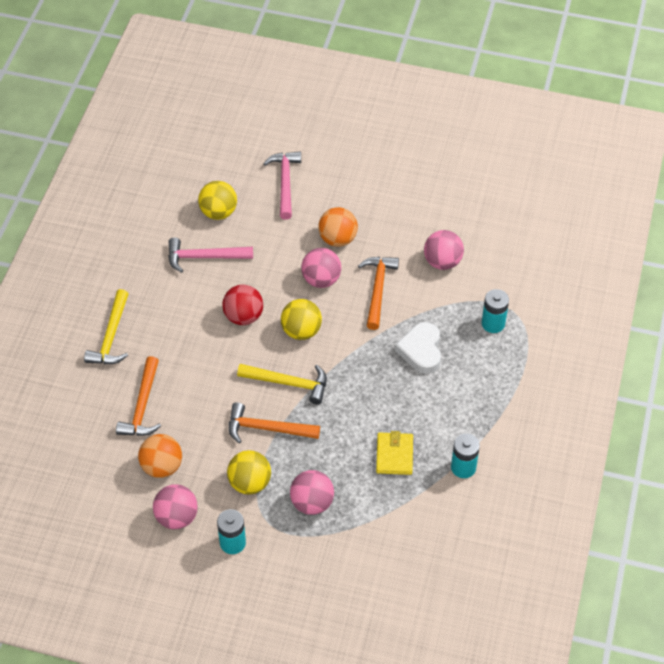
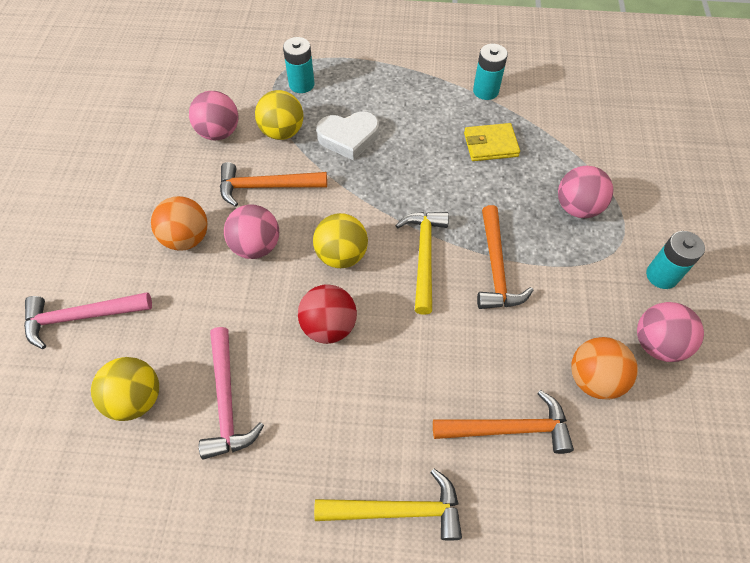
camera: 100 degrees left, 5 degrees up
(250, 483) = (577, 272): yellow ball -> yellow ball (282, 132)

